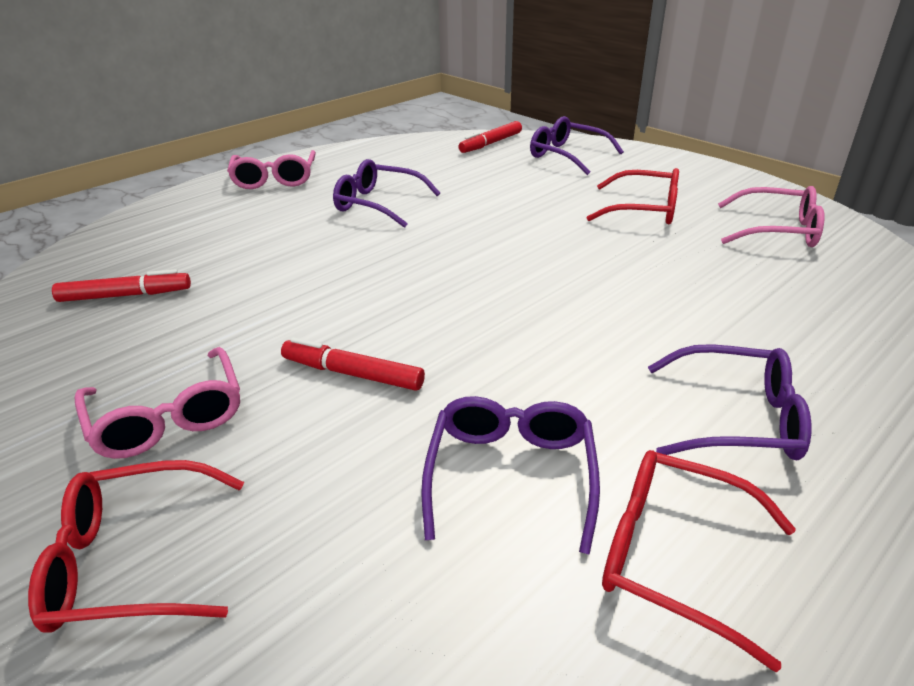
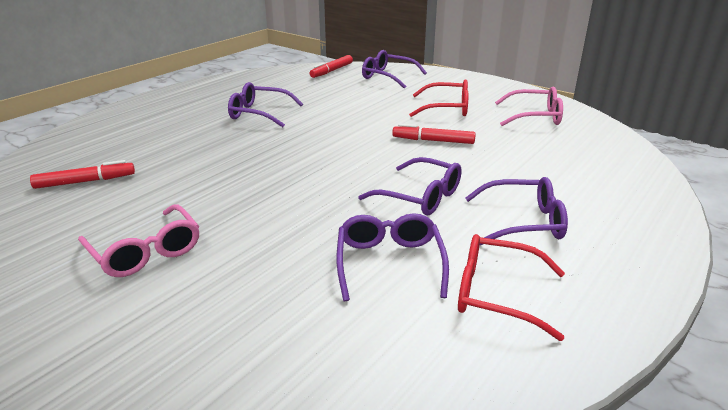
camera: 10 degrees left, 5 degrees down
(131, 561) = (149, 332): red glasses -> none
(275, 179) = (175, 101): pink glasses -> none
(352, 374) = (270, 217): red marker -> red marker (433, 141)
(580, 358) = (420, 197): none -> purple glasses

